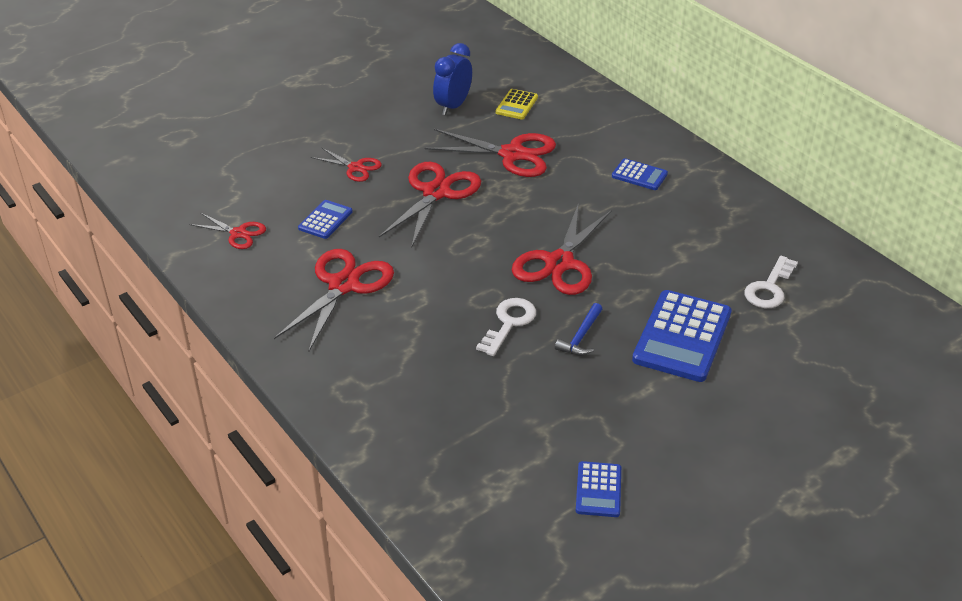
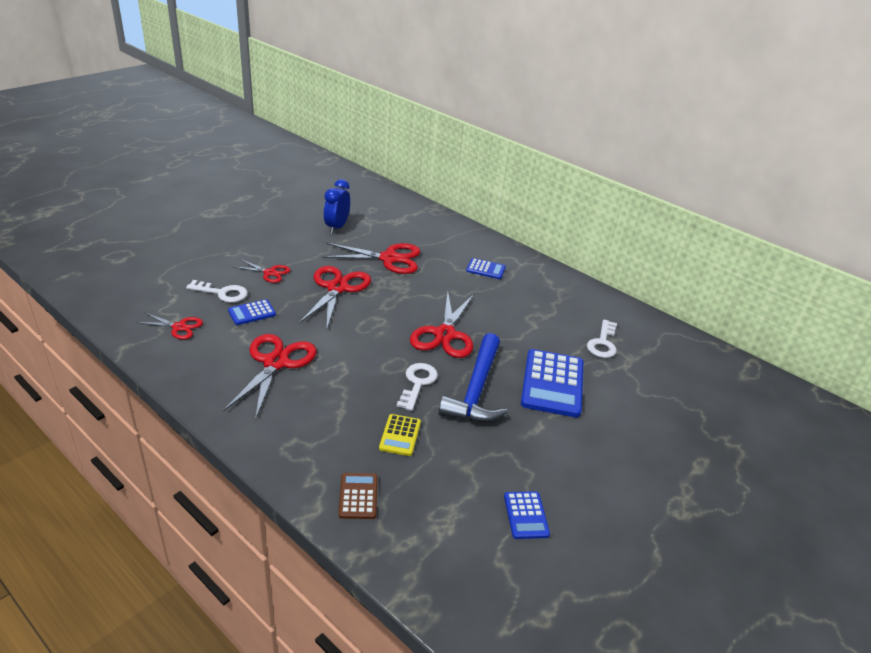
camera: 15 degrees left, 5 degrees down
(294, 192) = (222, 293): none -> white key
(325, 220) = (252, 313): blue calculator -> blue calculator turned 135 degrees counterclockwise
(409, 448) = (358, 496): none -> brown calculator
(516, 105) = (384, 225): yellow calculator -> yellow calculator (400, 435)
(581, 336) = (476, 389): blue hammer -> blue hammer, size x2.14

